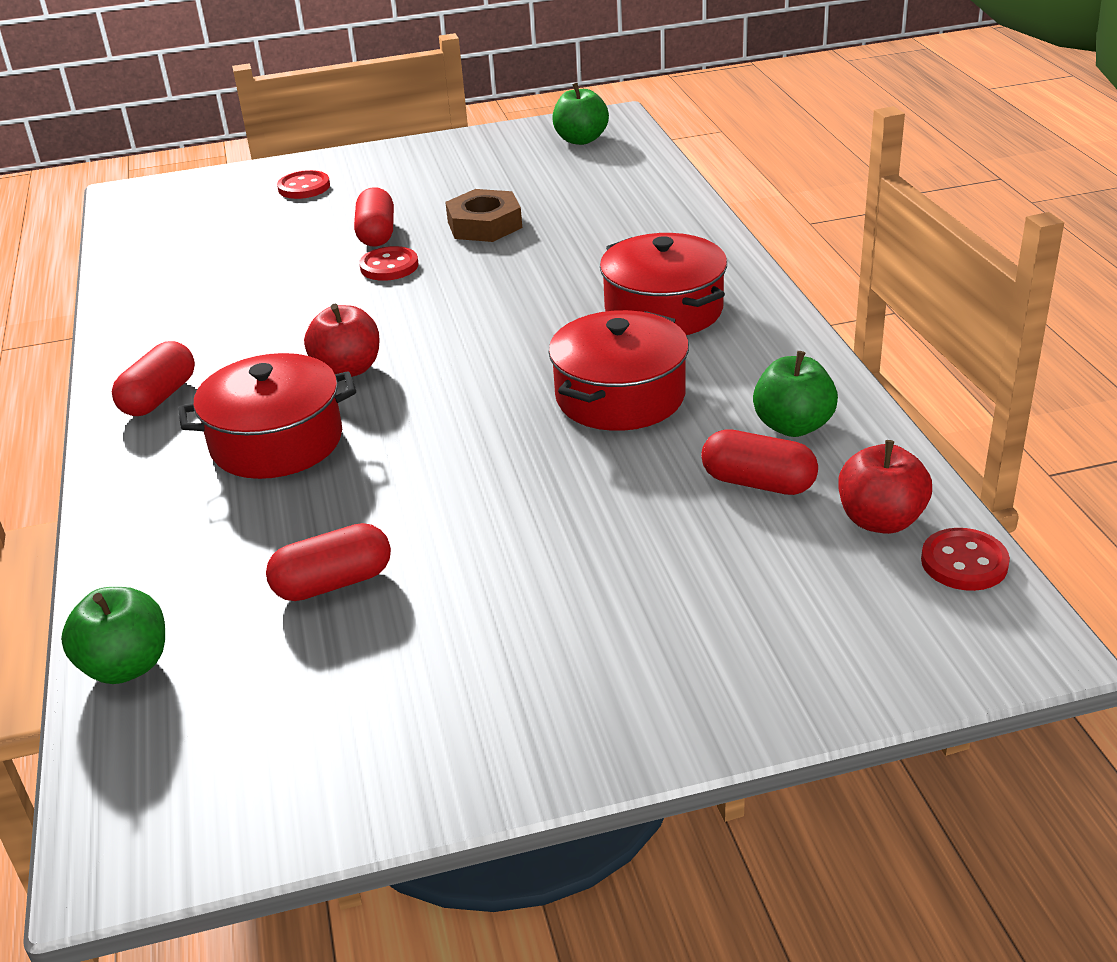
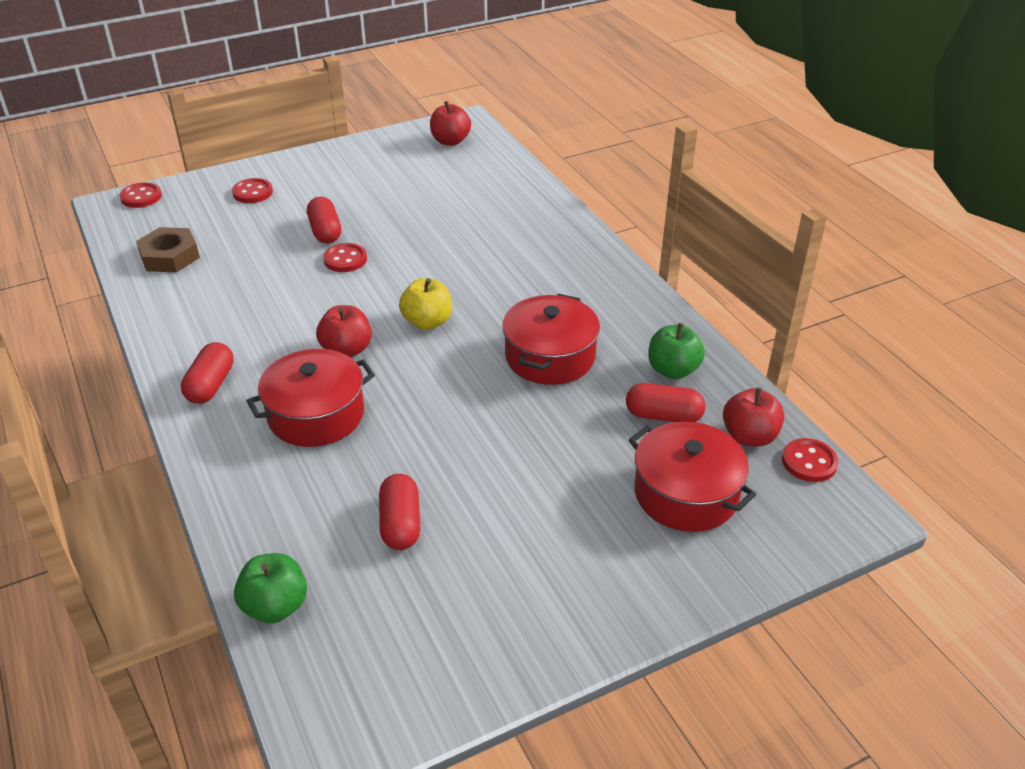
camera: 15 degrees left, 5 degrees up
(167, 187) = (141, 197): none -> red button
(333, 583) = (401, 524): red capsule -> red capsule turned 60 degrees counterclockwise
(467, 344) = (427, 322): none -> yellow apple
(484, 225) = (404, 219): brown nut -> brown nut (169, 256)
(581, 140) = (450, 141): green apple -> red apple
(664, 310) = (557, 284): red pot -> red pot (686, 493)

